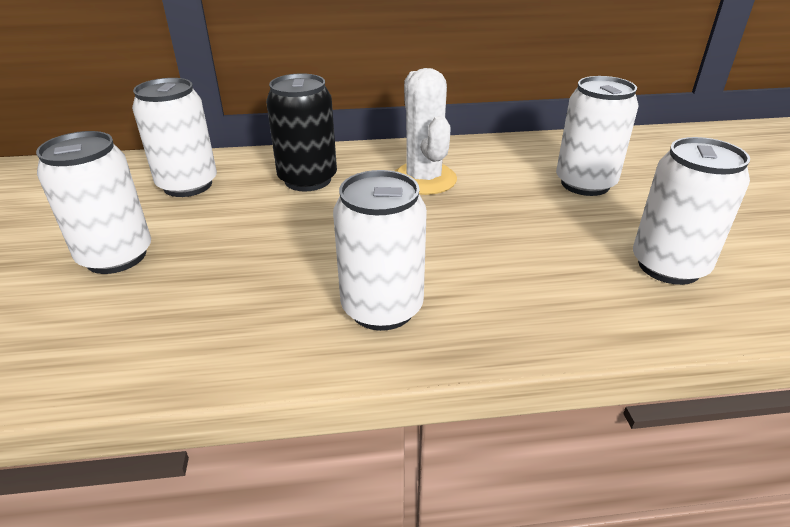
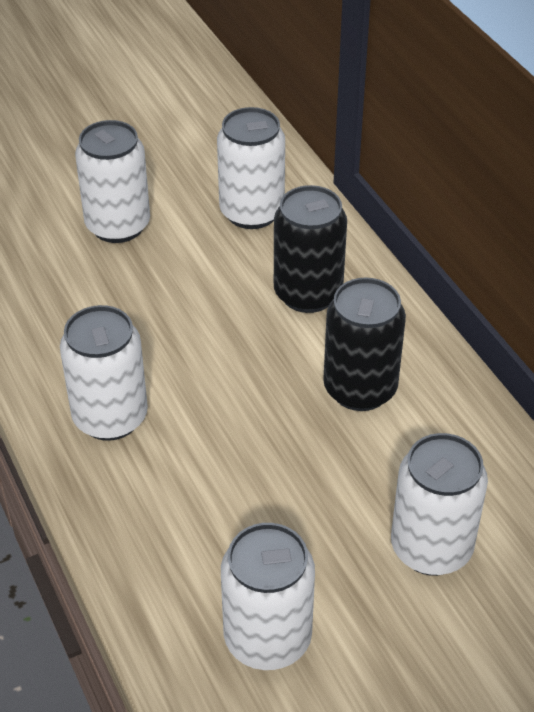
camera: 70 degrees right, 10 degrees up
(424, 179) = (360, 389): white cactus -> black can

